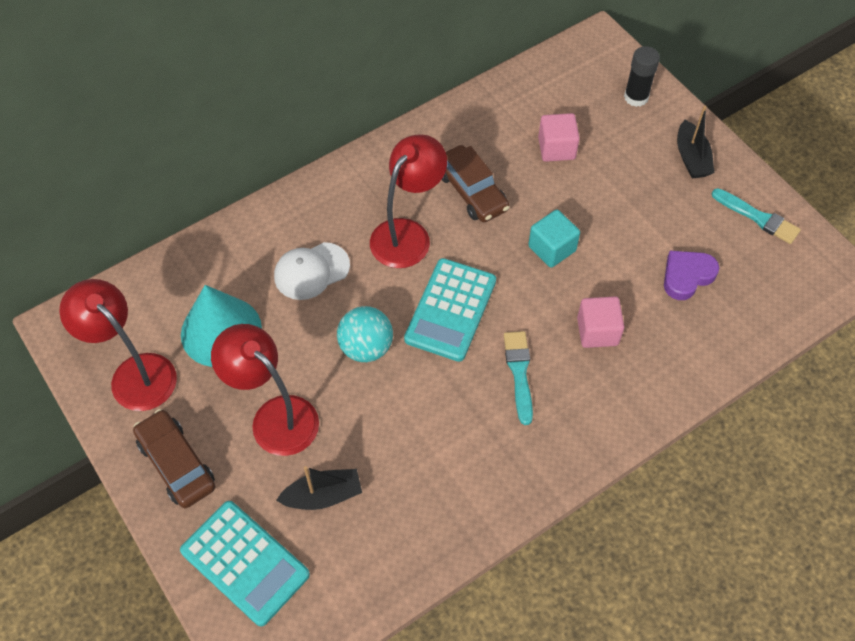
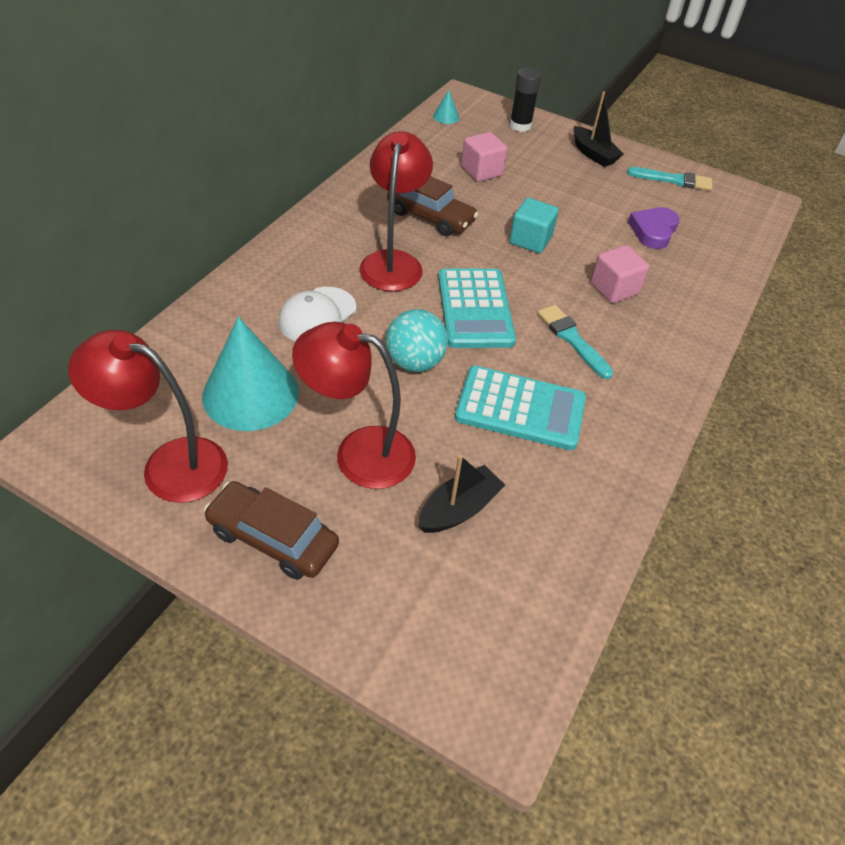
camera: 30 degrees left, 10 degrees down
(245, 563) = (415, 611): turquoise calculator -> turquoise calculator (520, 409)
(563, 64) = (446, 117): none -> turquoise cone

